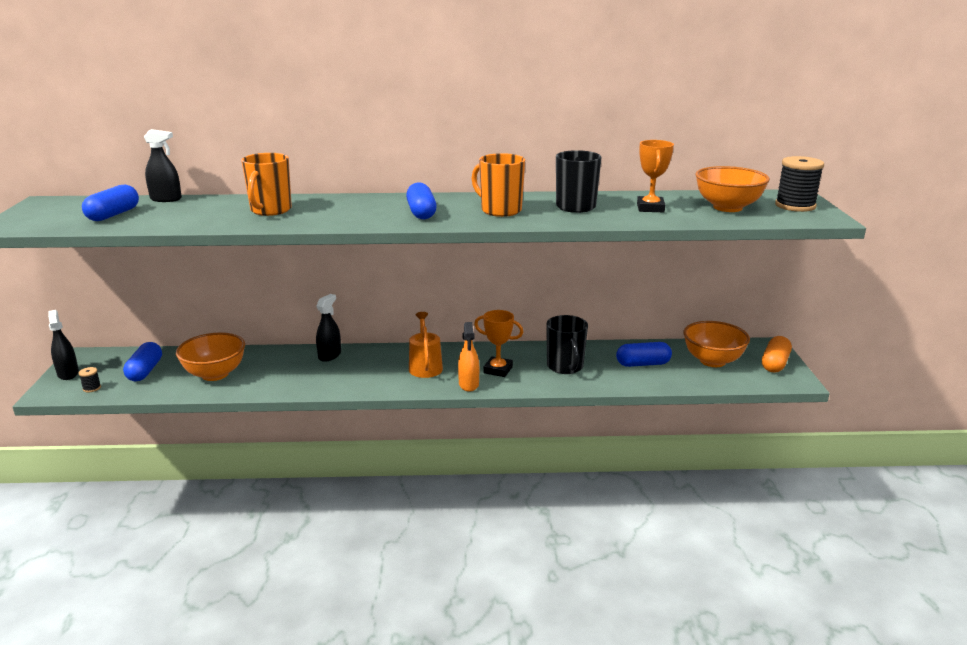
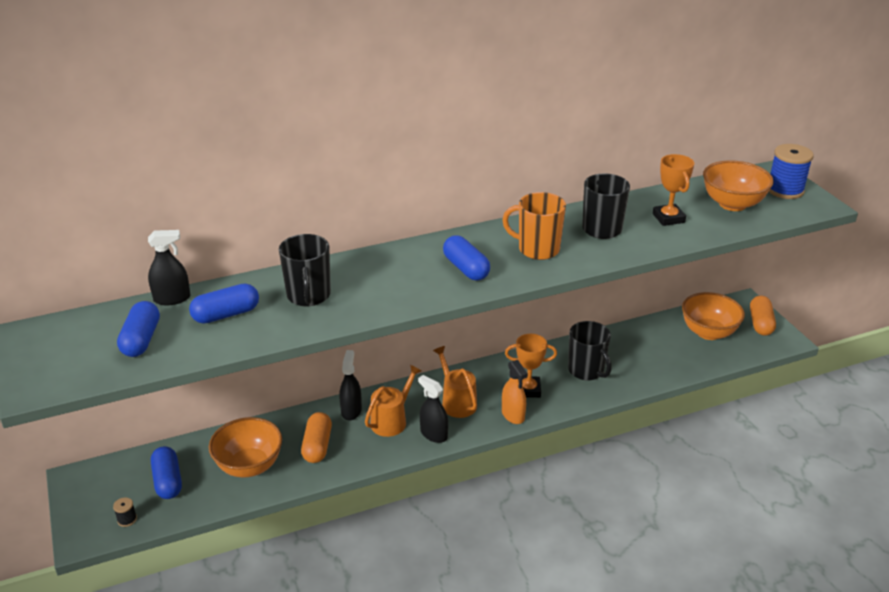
camera: 20 degrees left, 10 degrees up
(68, 373) = (81, 507): black spray bottle -> black spray bottle (433, 434)
(270, 210) = (308, 296): orange mug -> black mug
(281, 372) = (317, 446): none -> orange capsule
(357, 368) = (391, 420): none -> orange watering can
(643, 364) = (652, 350): blue capsule -> blue capsule (226, 314)
(795, 206) = (785, 190): black spool -> blue spool

